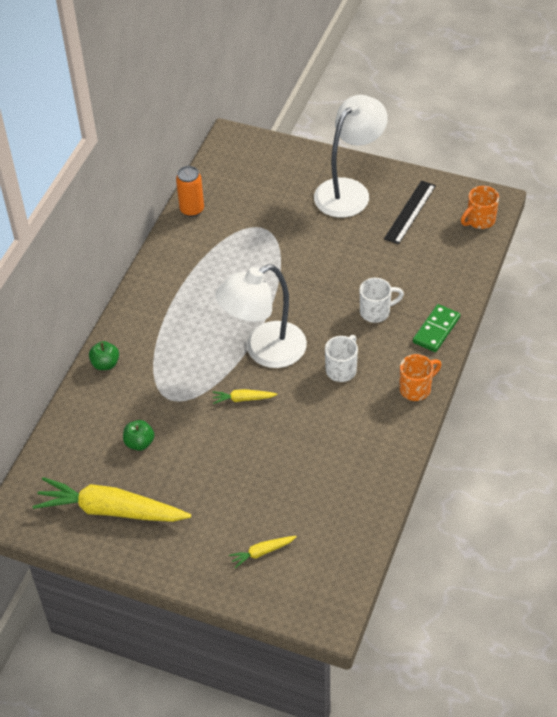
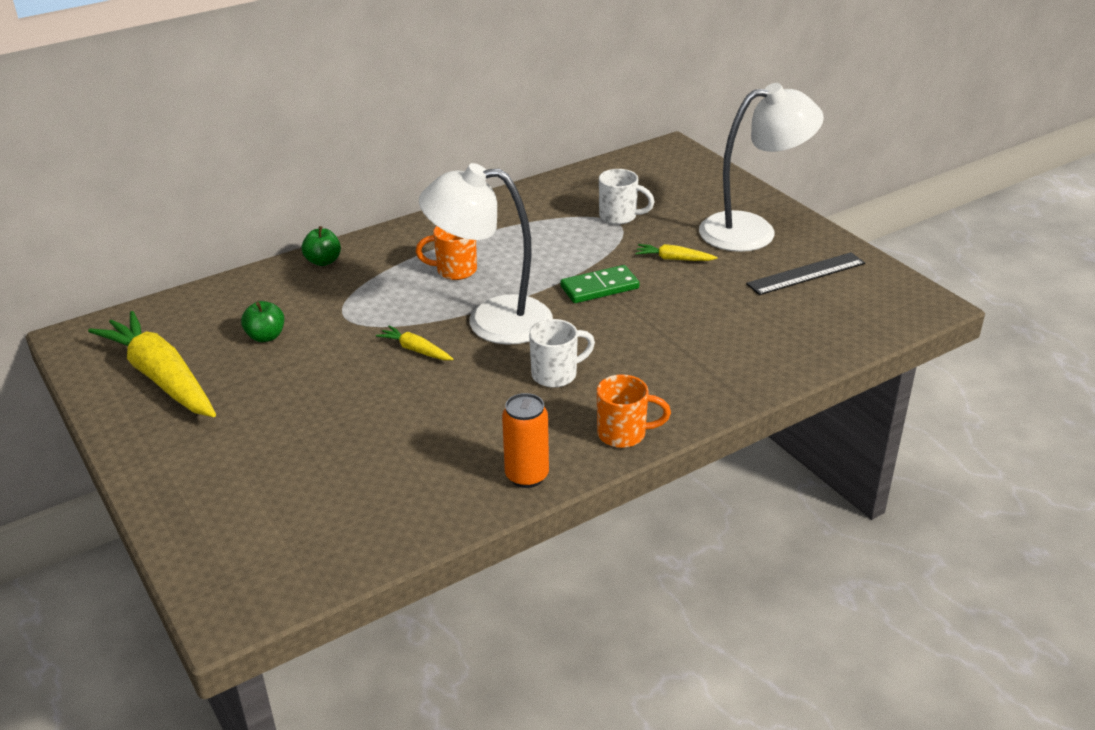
camera: 35 degrees right, 15 degrees down
(192, 210) = (563, 184): orange can -> orange can (527, 476)
(262, 552) = (248, 498): yellow carrot -> yellow carrot (674, 259)
(376, 312) = (660, 342): white mug -> white mug (619, 217)
(436, 330) = (716, 390): green domino -> green domino (599, 287)
(479, 220) = (889, 314): orange mug -> orange mug (454, 270)

